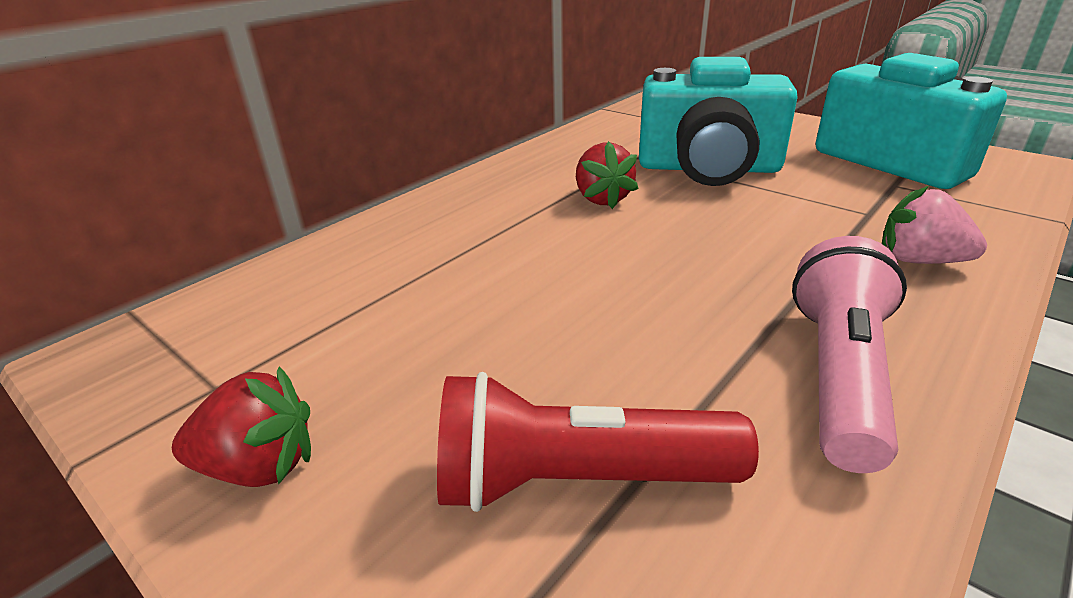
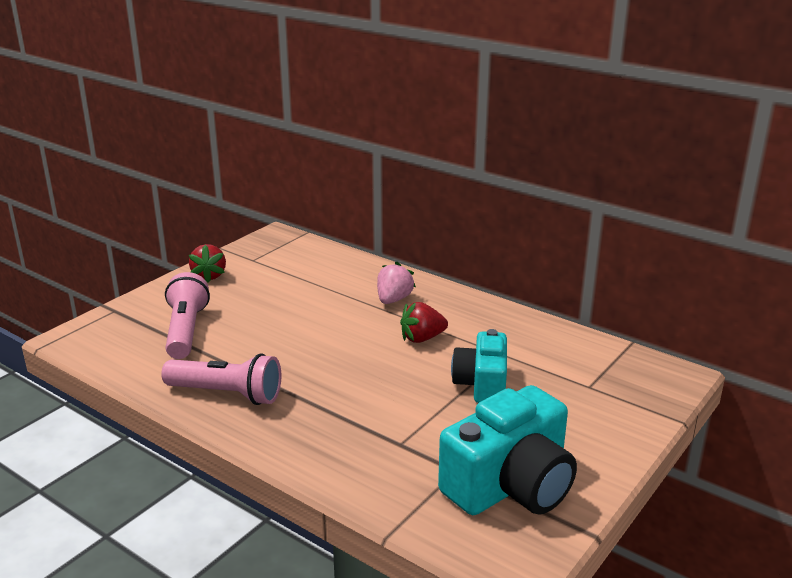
camera: 85 degrees right, 5 degrees down
(577, 480) = (186, 330): red flashlight -> pink flashlight
(708, 168) = (481, 384): turquoise camera -> turquoise camera, size x0.64
(919, 260) = (329, 446): pink strawberry -> pink strawberry (393, 299)

